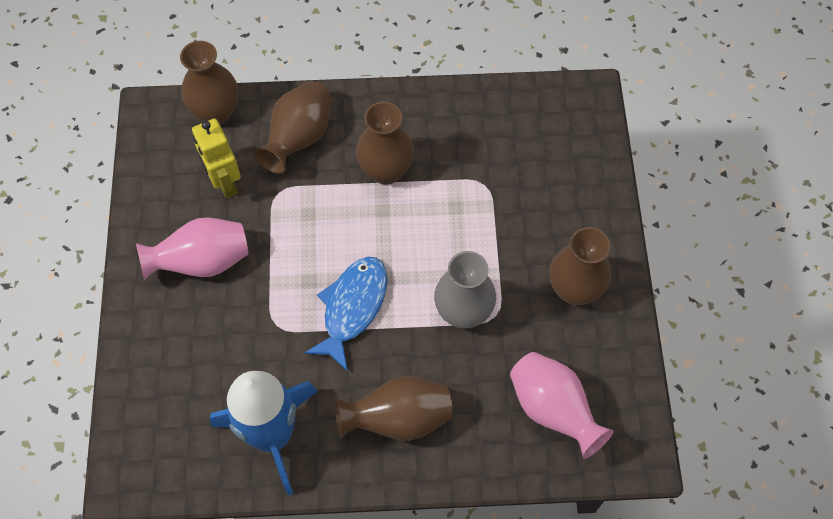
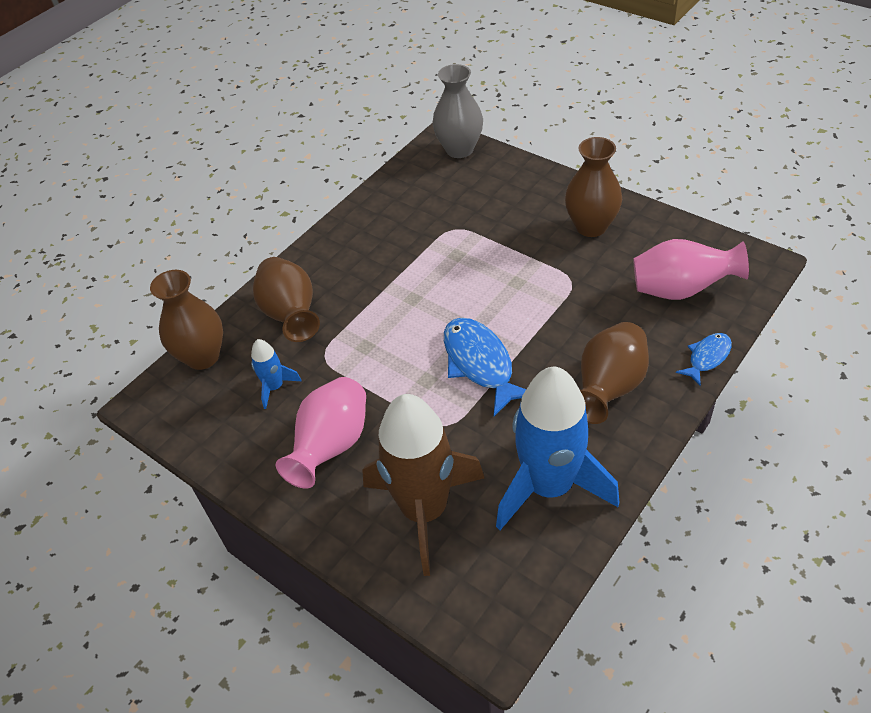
camera: 45 degrees left, 15 degrees down
(193, 364) = (425, 510): none -> brown rocket
(225, 183) = (275, 387): yellow robot -> blue rocket
(386, 170) = (380, 278): brown vase -> none
(463, 312) = (550, 297): grey vase -> grey vase (459, 149)
(488, 475) = (707, 357): none -> blue fish

